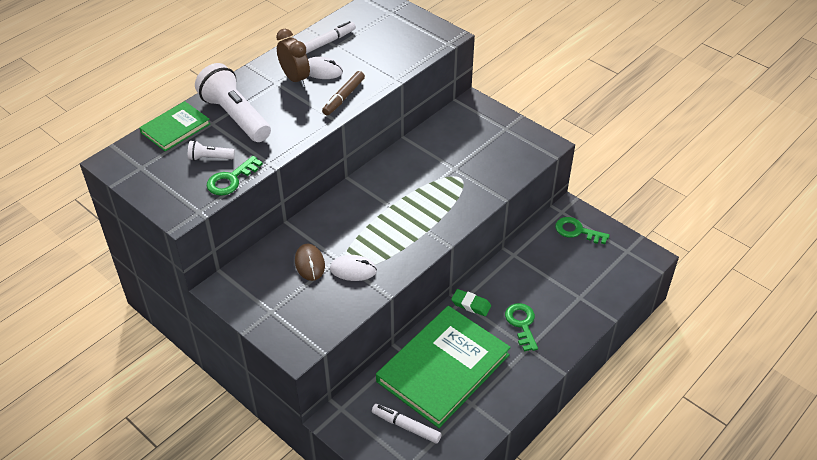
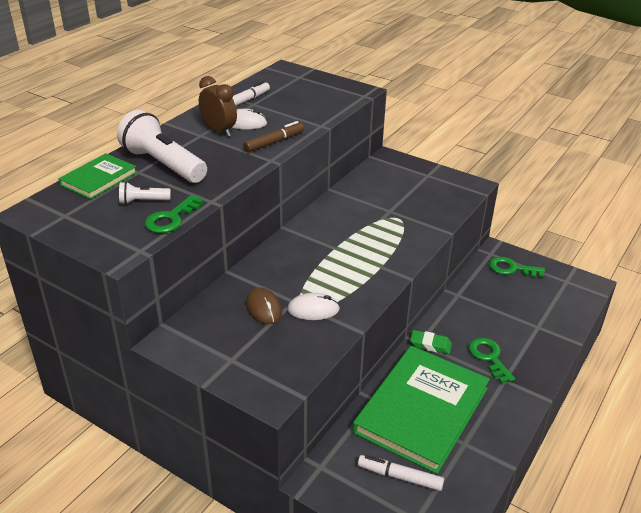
camera: 10 degrees left, 10 degrees down
(344, 97) = (274, 142): brown marker -> brown marker turned 150 degrees counterclockwise

